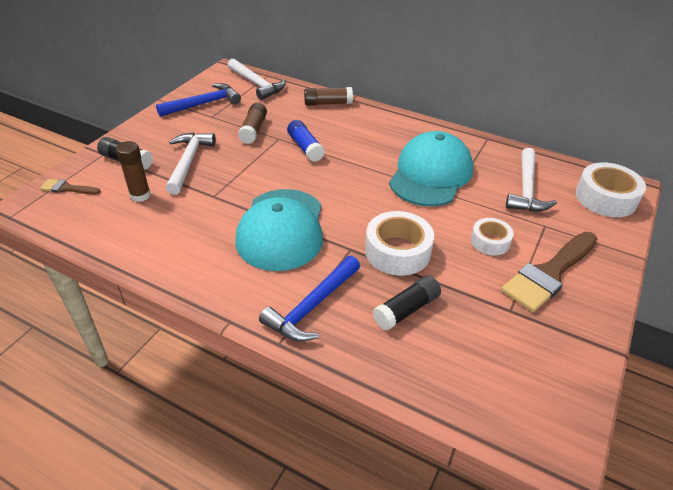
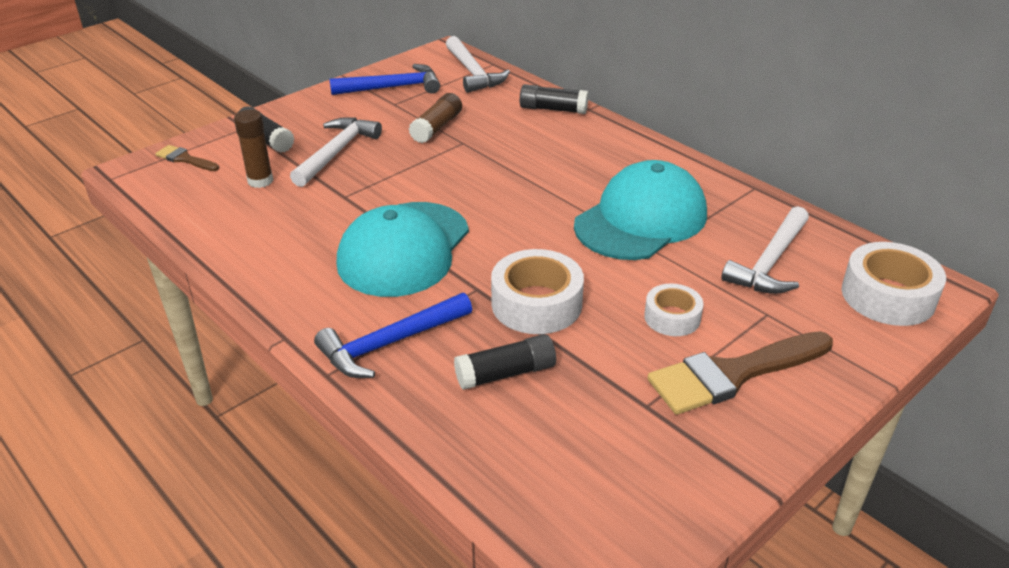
camera: 20 degrees right, 5 degrees down
(305, 147) = (490, 159): blue glue stick -> none
(328, 103) = (553, 109): brown glue stick -> black glue stick

